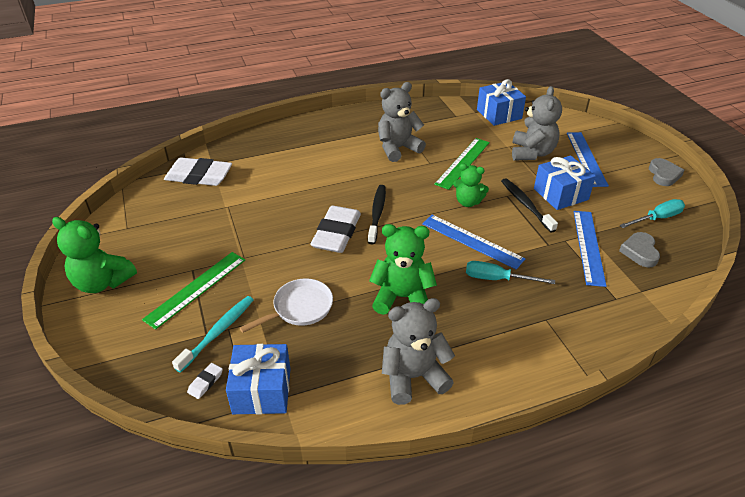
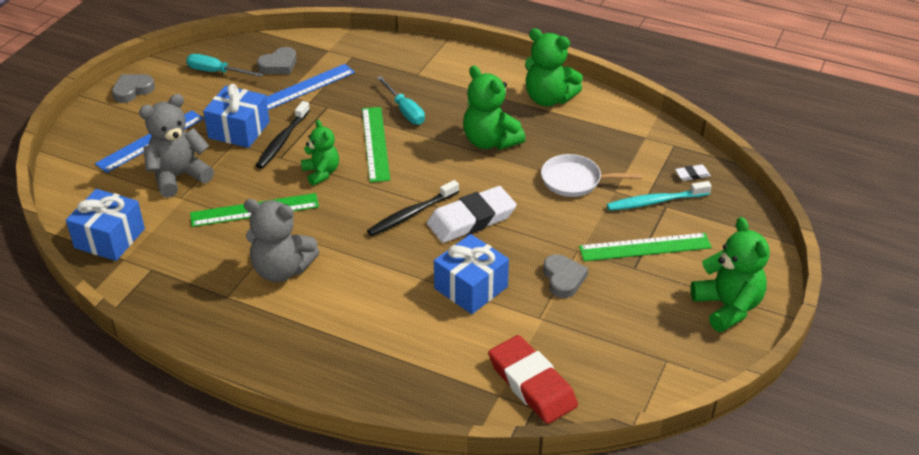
camera: 135 degrees left, 0 degrees up
(199, 176) = (531, 384): white eraser -> red eraser
(235, 234) = (563, 279): none -> grey heart
(262, 391) = (656, 148): blue gift -> blue gift (471, 287)
(413, 377) = (548, 99): grey teddy bear -> green teddy bear
(472, 241) = (375, 143): blue ruler -> green ruler

